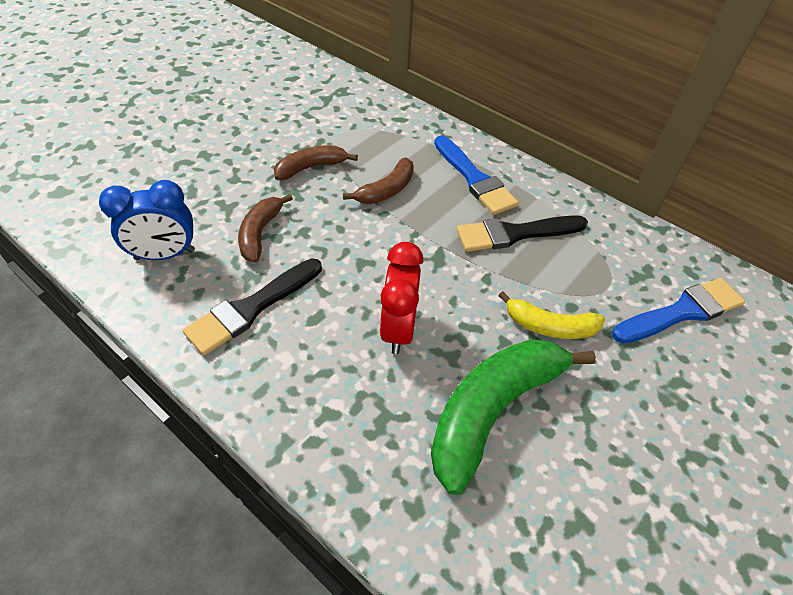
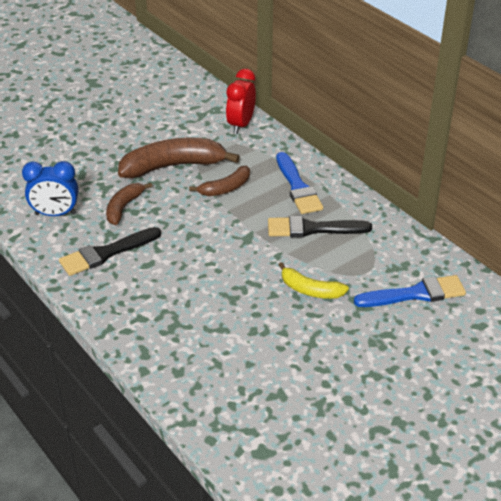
camera: 15 degrees right, 10 degrees down
(311, 168) = (173, 166): brown banana -> brown banana, size x1.81
(398, 329) = (202, 278): red clock -> red clock (241, 125)
(493, 410) = (248, 331): green banana -> none

